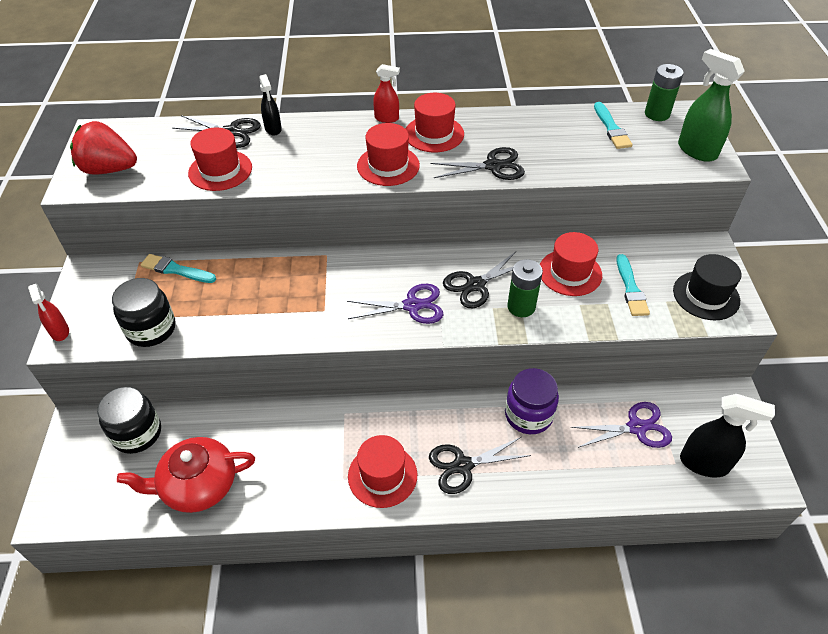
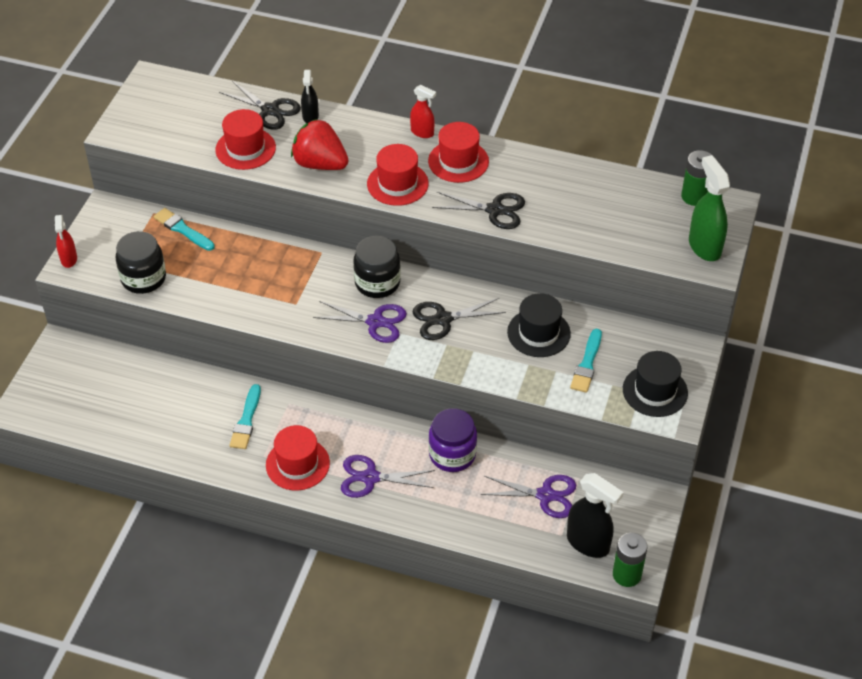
camera: 20 degrees right, 0 degrees up
(109, 169) = (150, 122): red strawberry -> red strawberry (320, 164)
(137, 433) = (107, 367): black jar -> black jar (377, 283)
(198, 485) = (142, 424): red teapot -> none
(463, 465) = (370, 478): black scissors -> purple scissors
(521, 307) = (473, 351): green battery -> green battery (627, 574)
(570, 273) = (538, 333): red hat -> black hat
(611, 128) = (636, 200): turquoise brush -> turquoise brush (246, 420)

